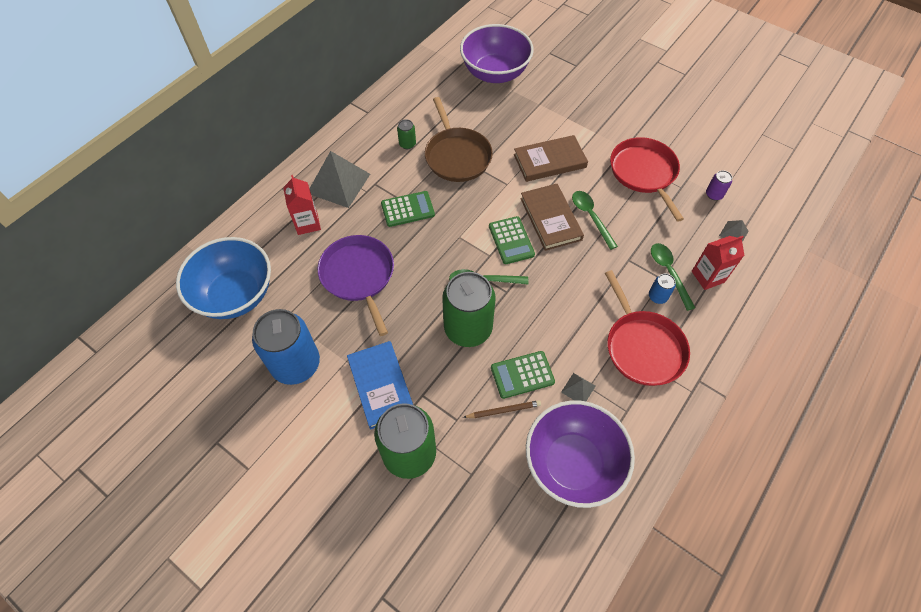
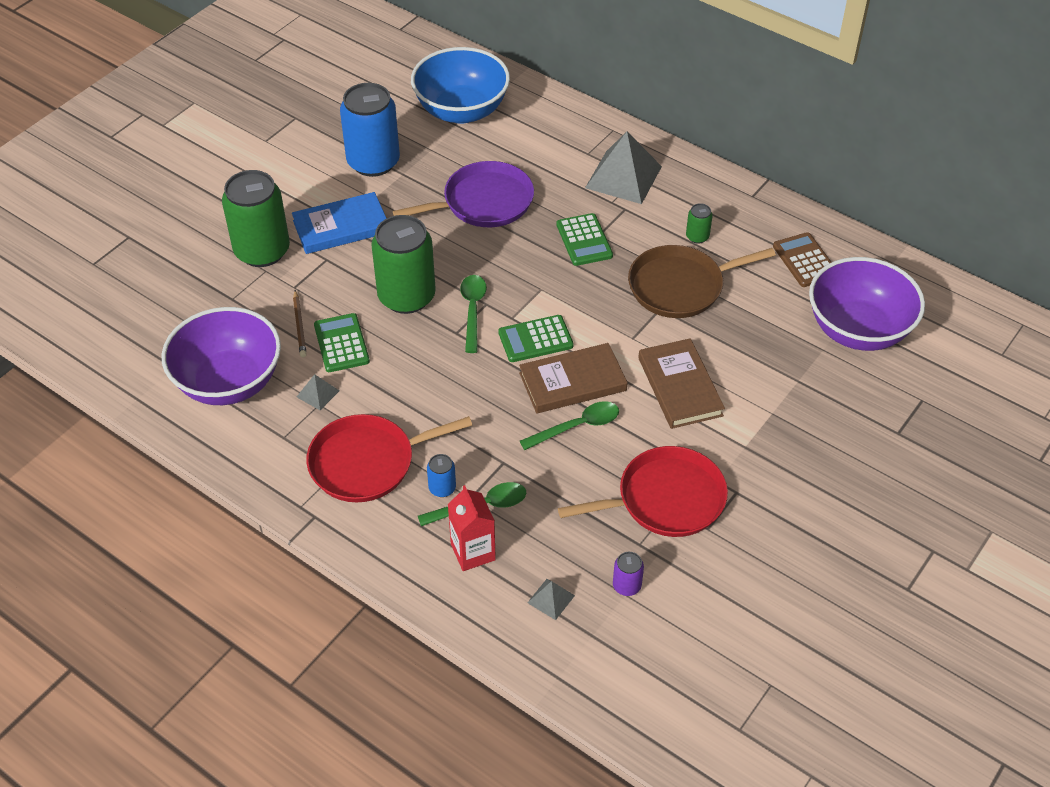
camera: 90 degrees right, 10 degrees down
(307, 223) = (559, 155): red carton -> none
(433, 91) = (805, 260): none -> brown calculator

